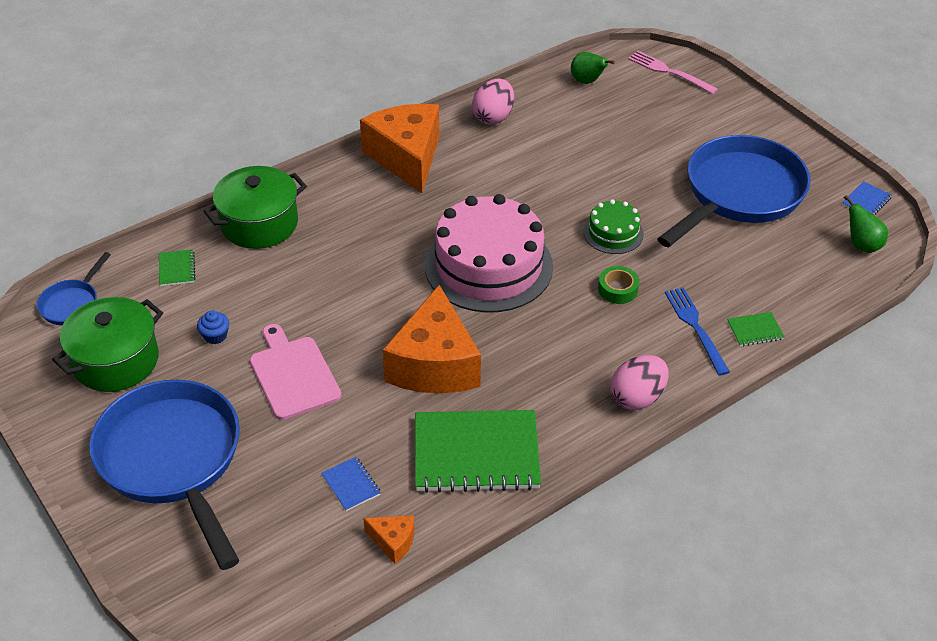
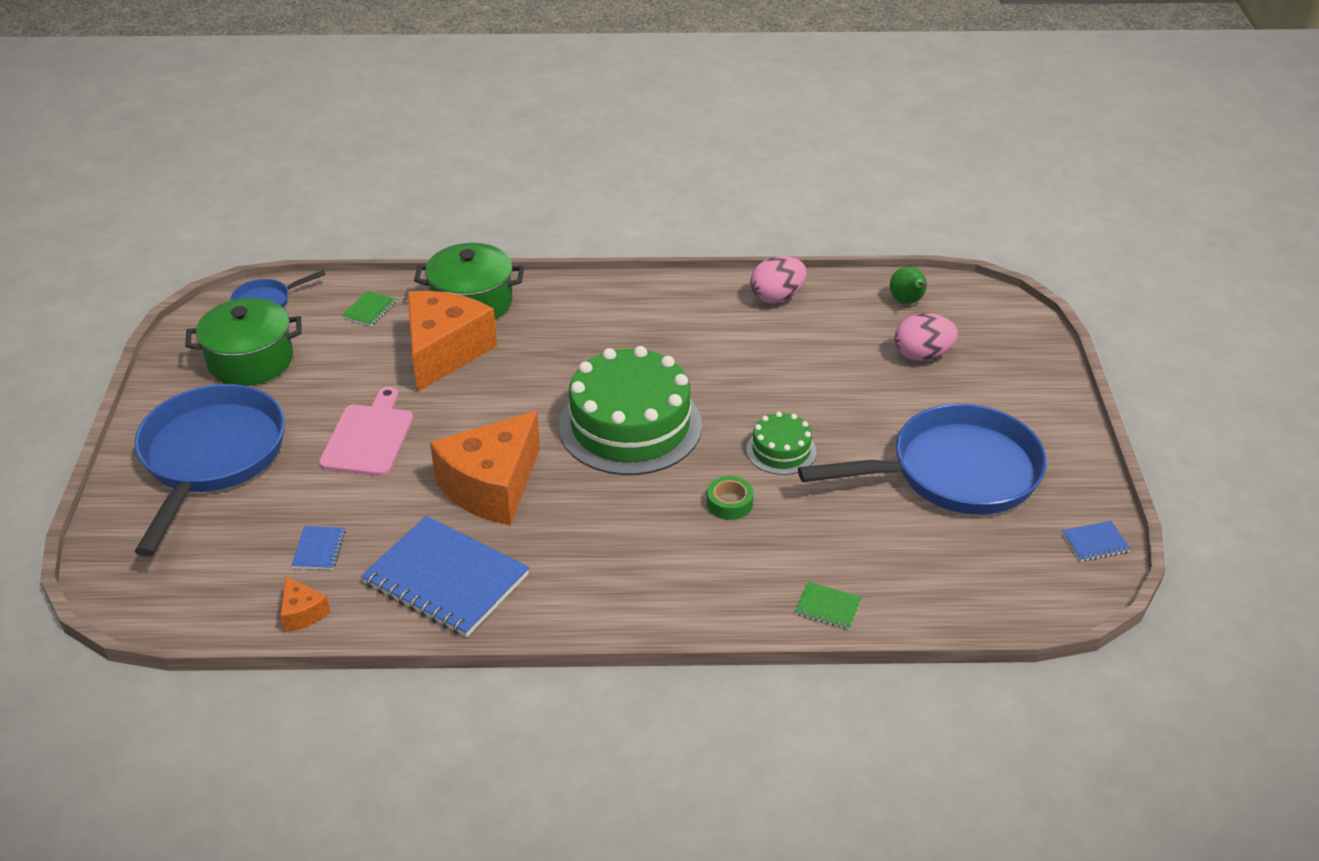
camera: 35 degrees right, 5 degrees down
(215, 336) = (343, 377): blue cupcake -> none
(406, 157) = (657, 300): orange cheese -> orange cheese (444, 352)
(476, 453) = (446, 579): green notebook -> blue notebook
(488, 266) = (630, 426): pink cake -> green cake
(637, 397) = (642, 608): pink egg -> pink egg (922, 355)
(669, 72) = (1006, 326): pink fork -> none
(695, 327) = (769, 574): blue fork -> none
(862, 245) = (1040, 583): green pear -> none

